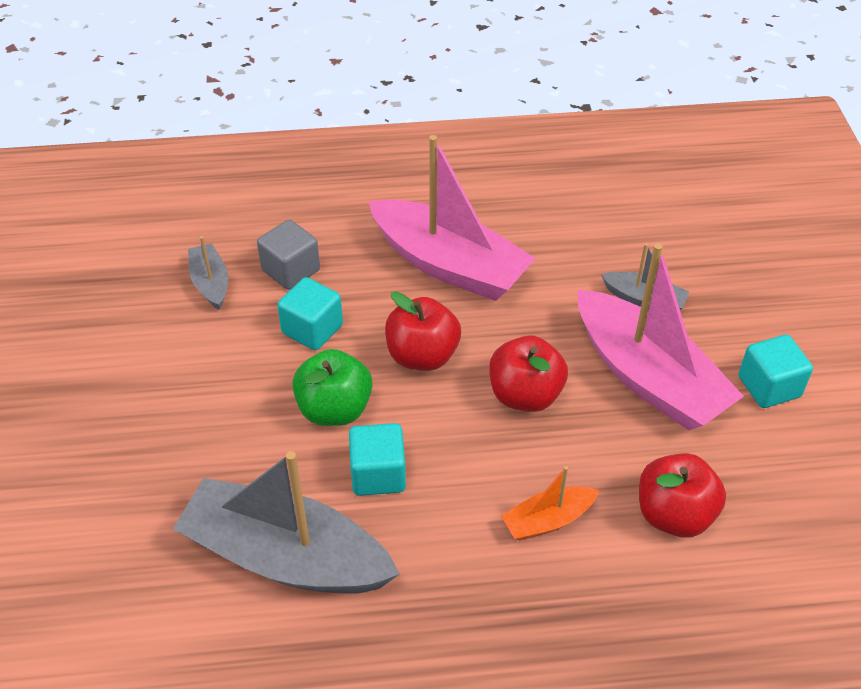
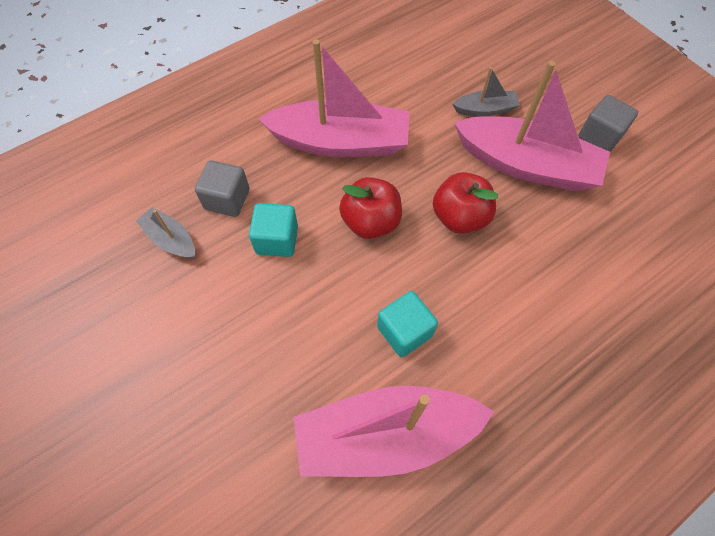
camera: 30 degrees left, 15 degrees up
(286, 557) = (386, 435): grey boat -> pink boat
(334, 409) = (338, 296): green apple -> none
(548, 520) = (539, 303): orange boat -> none
(674, 515) = (609, 256): red apple -> none
(769, 386) = (599, 136): turquoise cube -> grey cube

